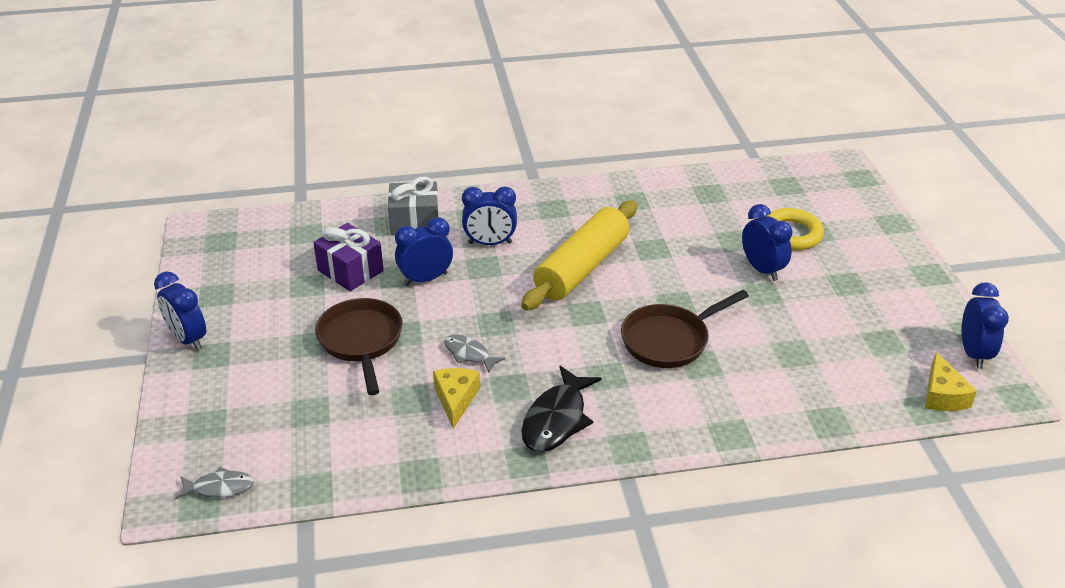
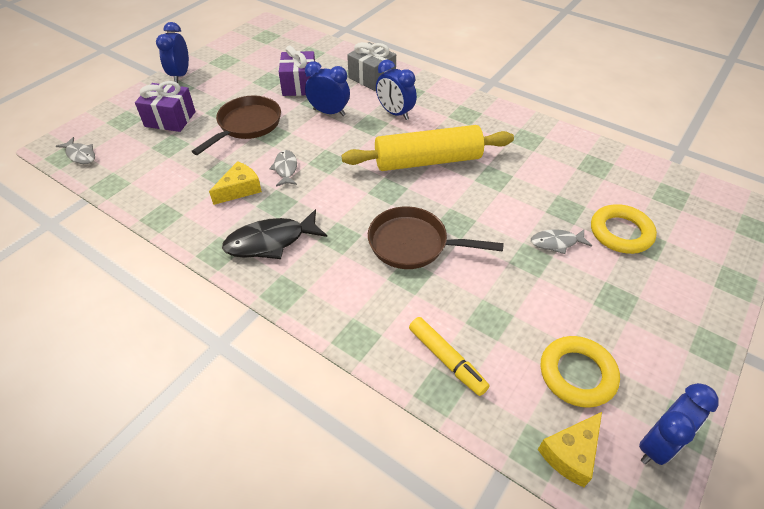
camera: 45 degrees right, 10 degrees up
(262, 388) = (170, 119): none -> purple gift
(762, 269) = (556, 243): blue clock -> grey fish
(805, 399) = (446, 359): none -> yellow marker
(887, 347) = (577, 374): none -> yellow ring

